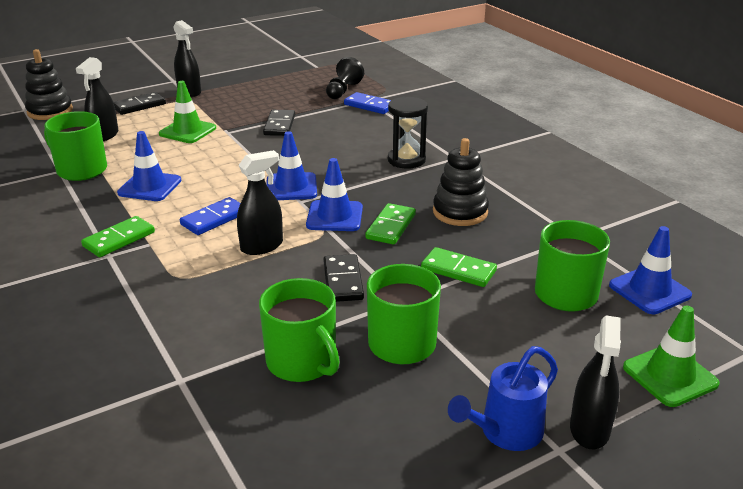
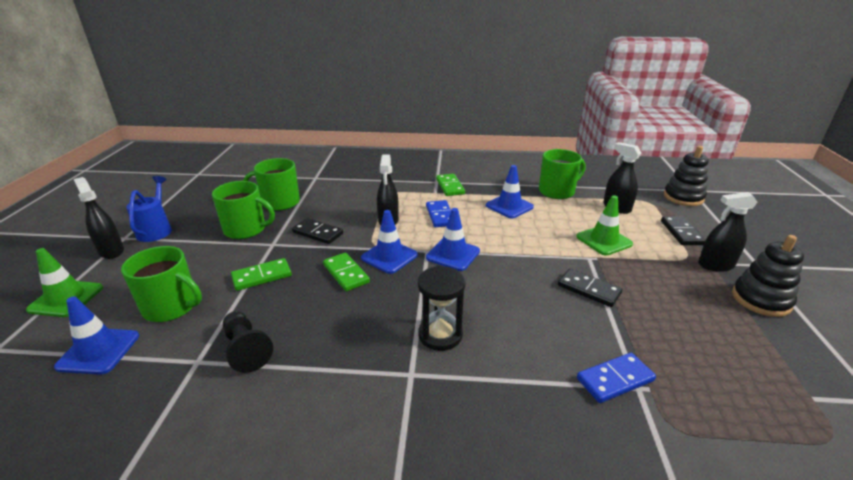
camera: 125 degrees right, 0 degrees up
(343, 90) = (686, 380): black pawn -> black pawn (246, 349)
(460, 212) = (318, 317): black stacking toy -> black stacking toy (761, 300)

